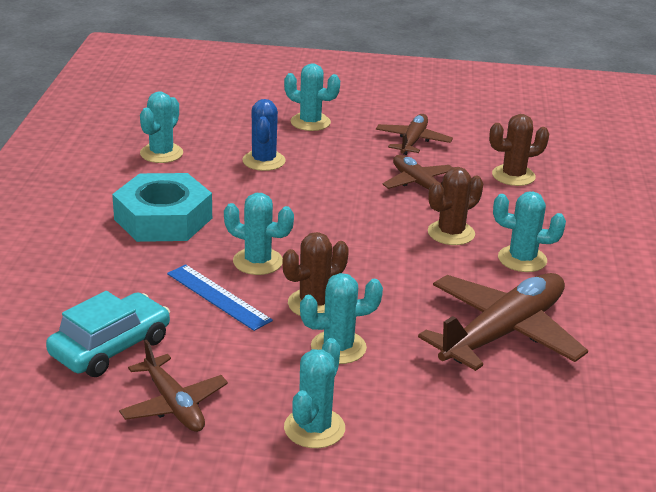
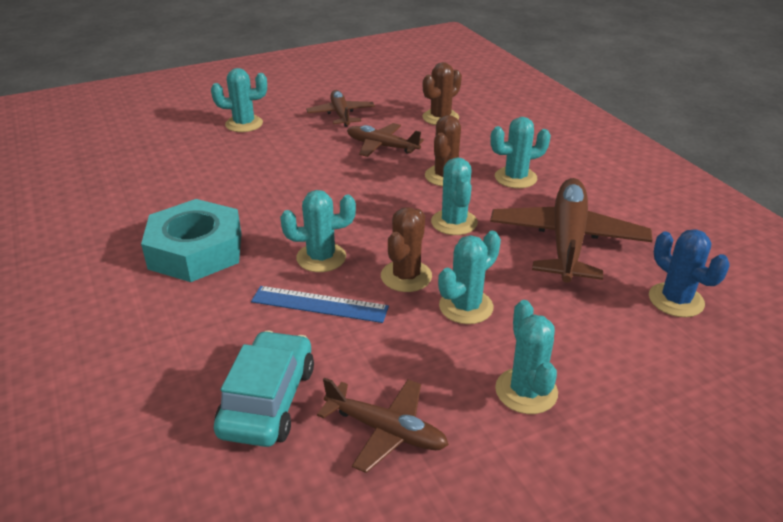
camera: 30 degrees left, 5 degrees up
(161, 153) = (135, 191): turquoise cactus -> turquoise cactus (454, 222)
(264, 161) = (237, 168): blue cactus -> blue cactus (676, 300)

